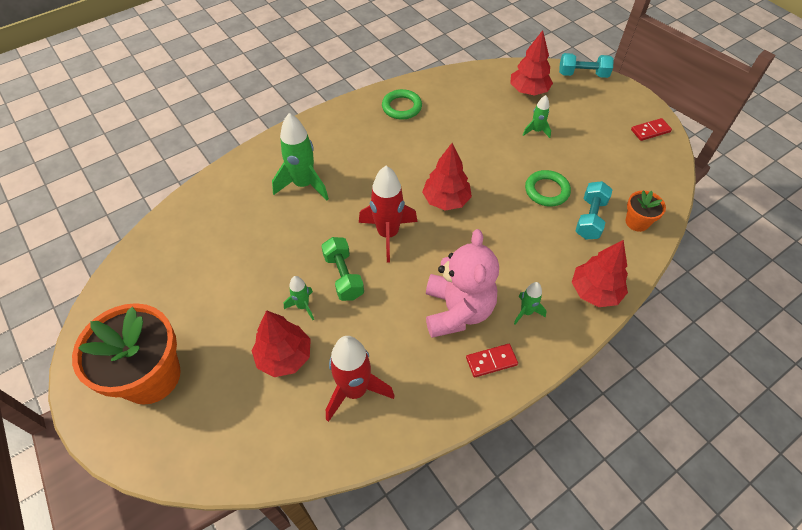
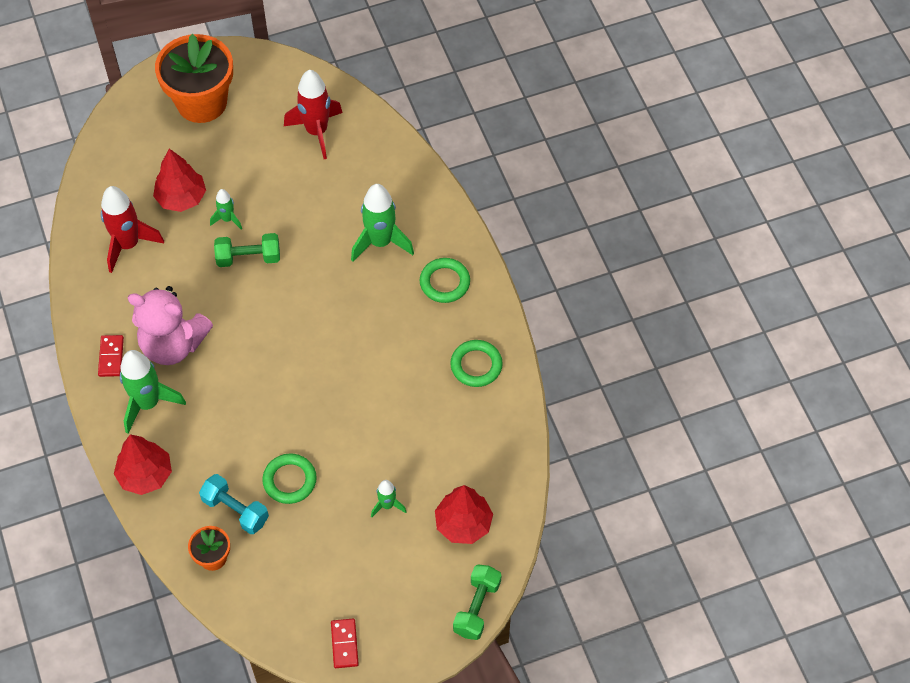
camera: 105 degrees right, 5 degrees up
(333, 138) = (444, 282): none -> green ring
(388, 234) = (285, 306): red rocket -> red rocket (317, 132)
(446, 200) = (311, 373): red tree -> none
(526, 312) = (148, 403): green rocket -> green rocket, size x1.91
(583, 74) = (477, 607): turquoise dumbbell -> green dumbbell

